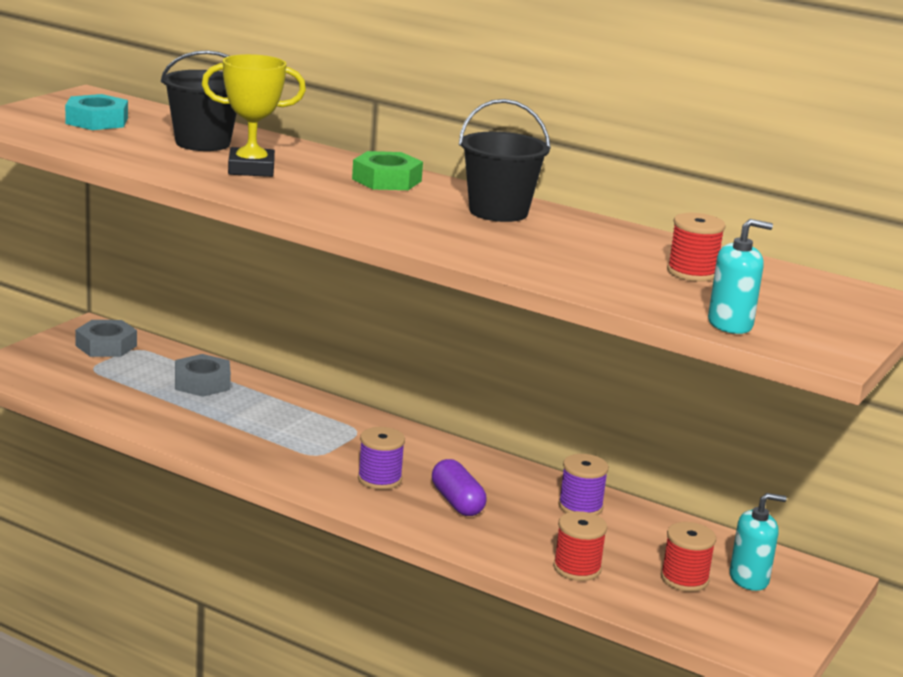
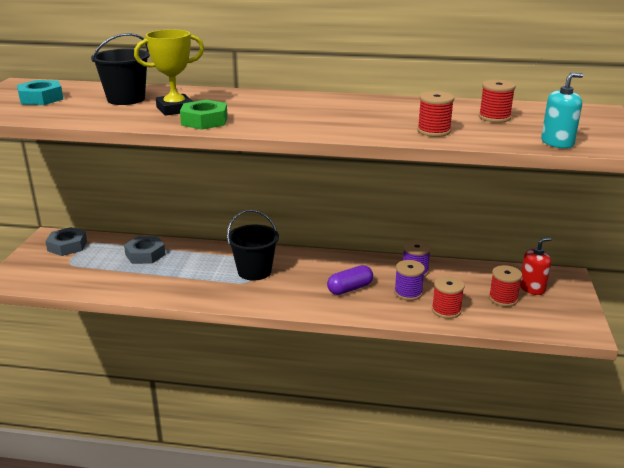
camera: 20 degrees left, 5 degrees up
(379, 479) = (296, 287): purple spool -> purple spool (408, 293)
(386, 180) = (263, 99): green nut -> green nut (204, 121)
(457, 502) = (350, 288): purple capsule -> purple capsule turned 75 degrees counterclockwise
(498, 212) = (348, 105): black bucket -> black bucket (254, 271)
(570, 270) = (434, 131): none -> red spool
(749, 579) = (532, 288): turquoise soap dispenser -> red soap dispenser

